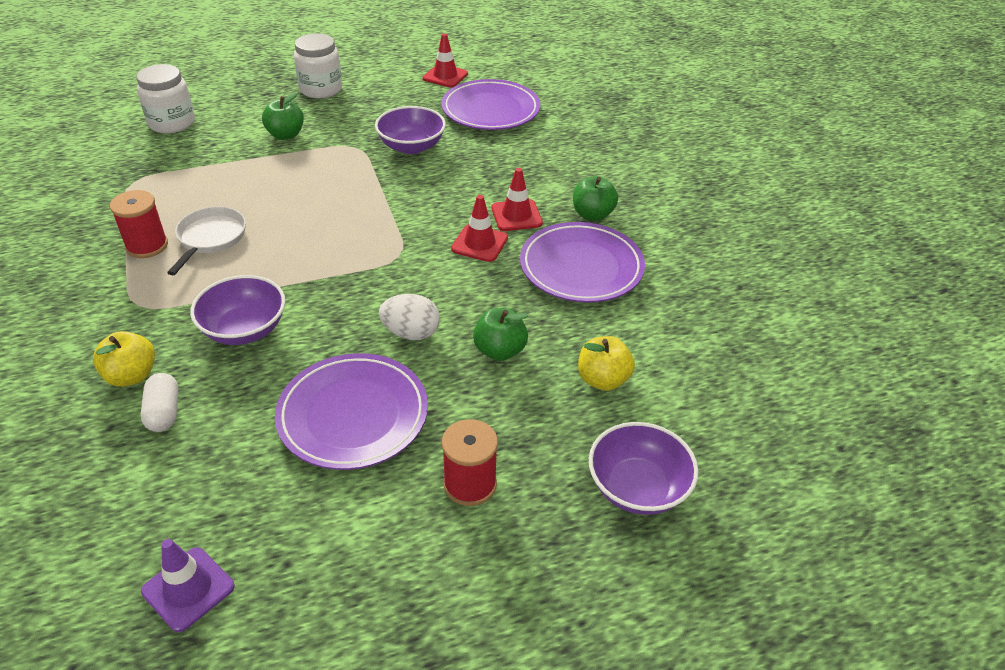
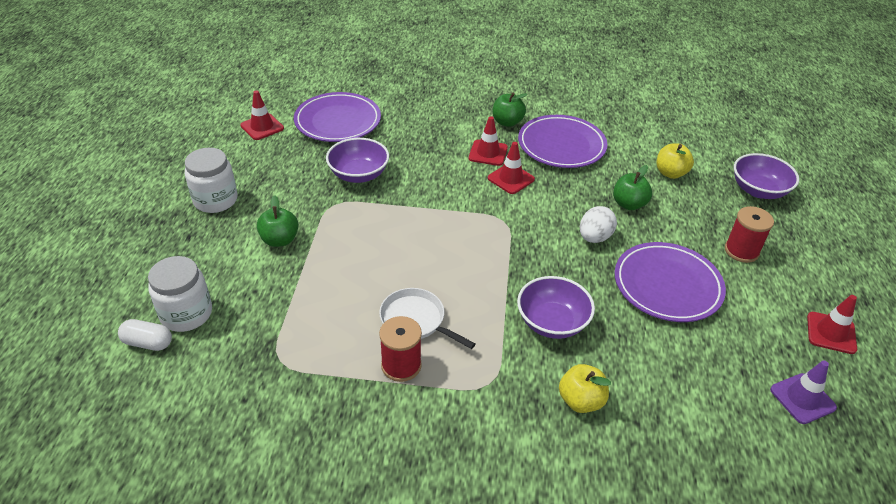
camera: 65 degrees left, 0 degrees up
(164, 412) = (631, 386): white capsule -> white capsule (148, 343)
(335, 616) = (831, 333): none -> red traffic cone

